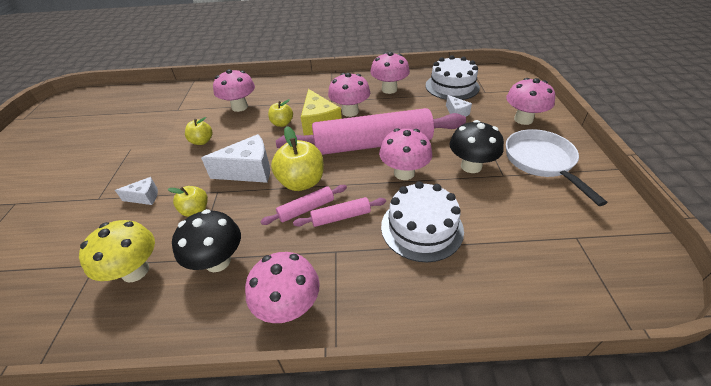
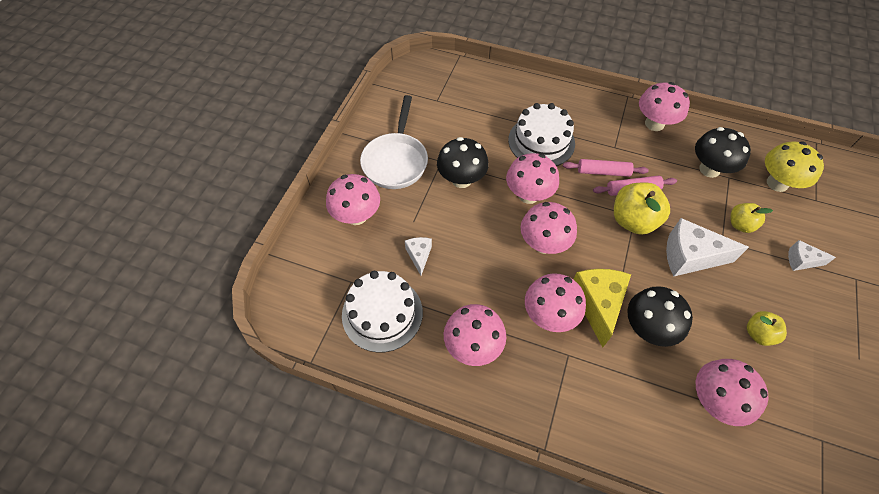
camera: 160 degrees left, 15 degrees up
(282, 123) = (648, 328): yellow apple -> black mushroom
(372, 144) = (543, 244): pink rolling pin -> pink mushroom

